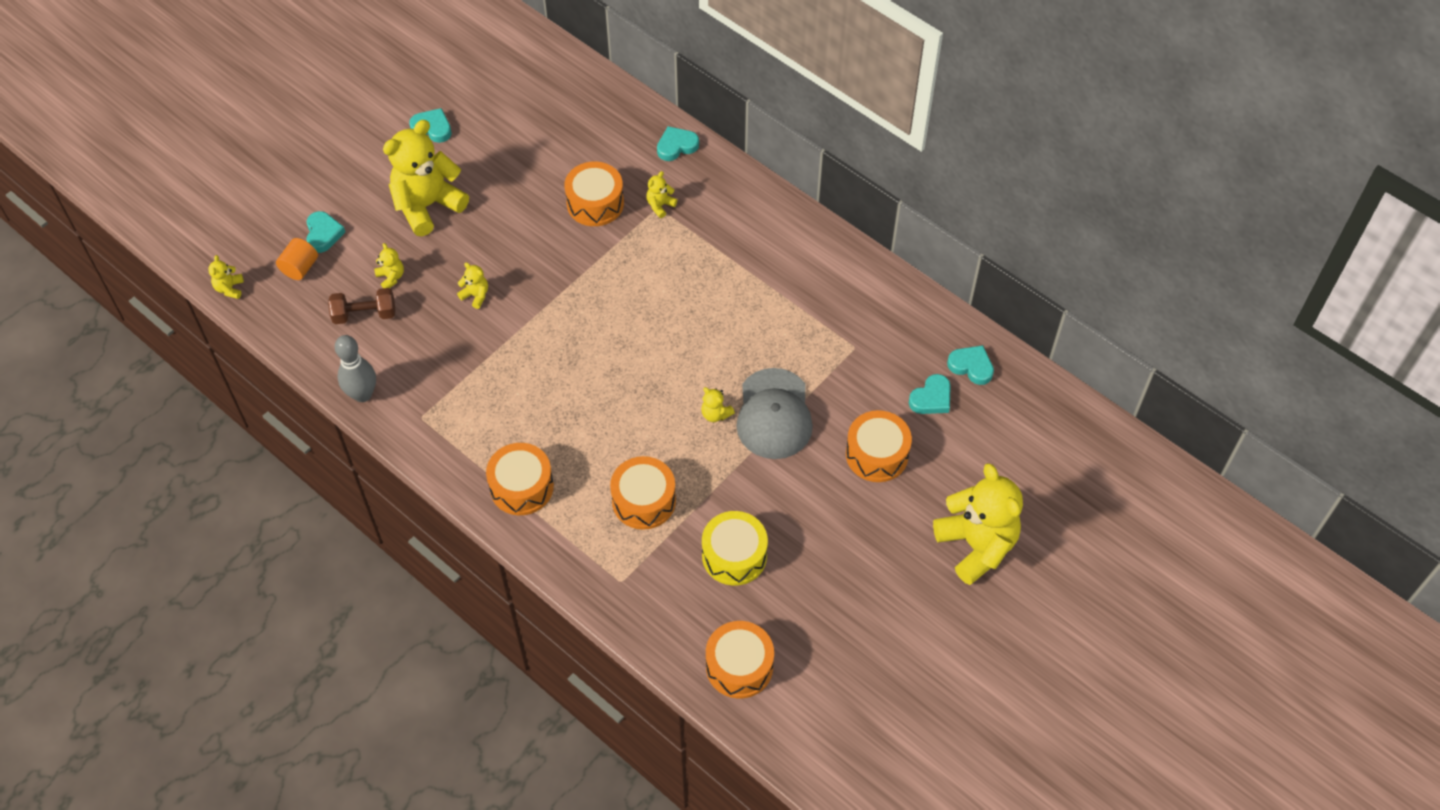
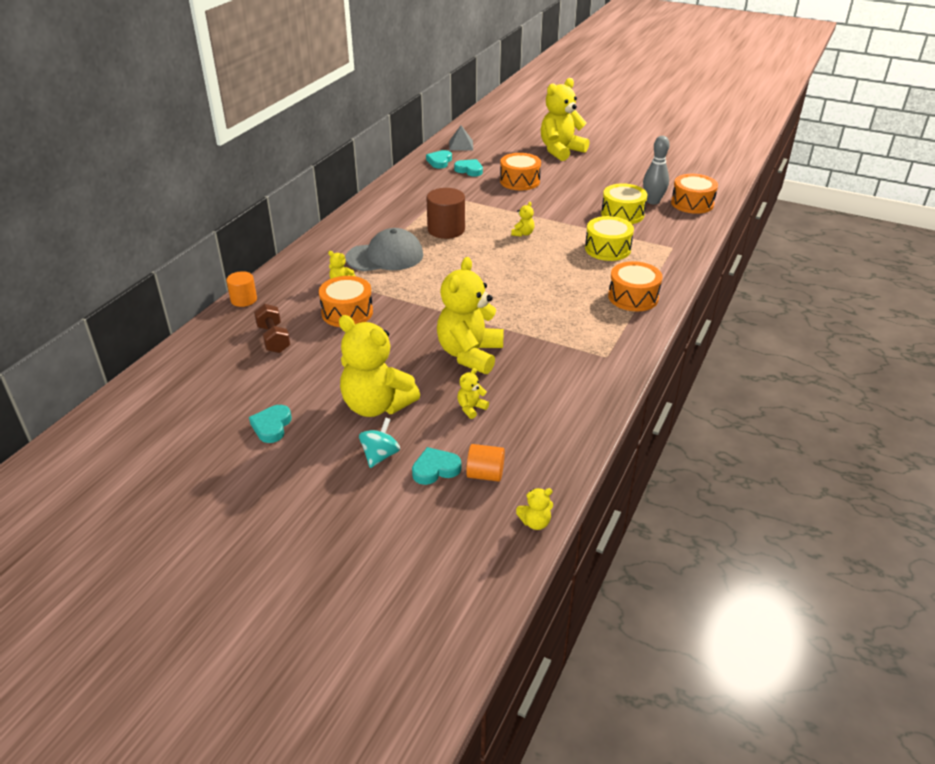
camera: 105 degrees left, 20 degrees down
(359, 198) = (380, 455): none -> turquoise spinning top
(362, 394) = (605, 394): grey bowling pin -> grey bowling pin (653, 201)
(364, 314) = (520, 414): brown dumbbell -> brown dumbbell (274, 339)
(476, 295) = (470, 354): yellow teddy bear -> yellow teddy bear, size x2.44
(644, 501) = (607, 249): orange drum -> yellow drum
(654, 118) = (244, 300): none -> orange cylinder
(676, 146) = (274, 284): turquoise heart -> none
(753, 330) = (446, 230): none -> brown cylinder
(774, 414) = (510, 214): grey cap -> grey cap (385, 256)
(1029, 408) = (461, 145): none -> grey pyramid

